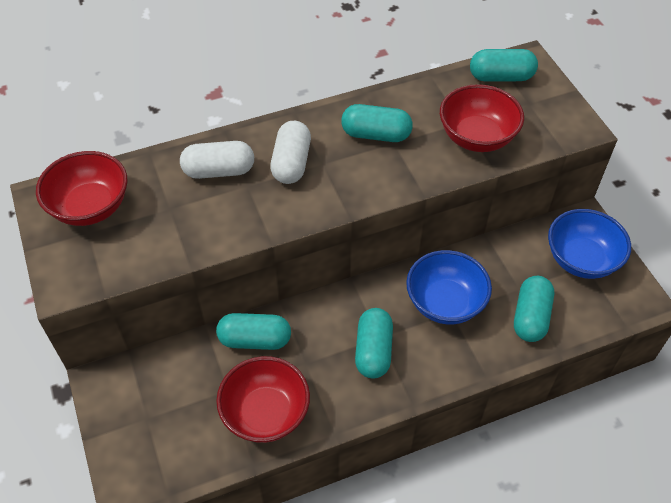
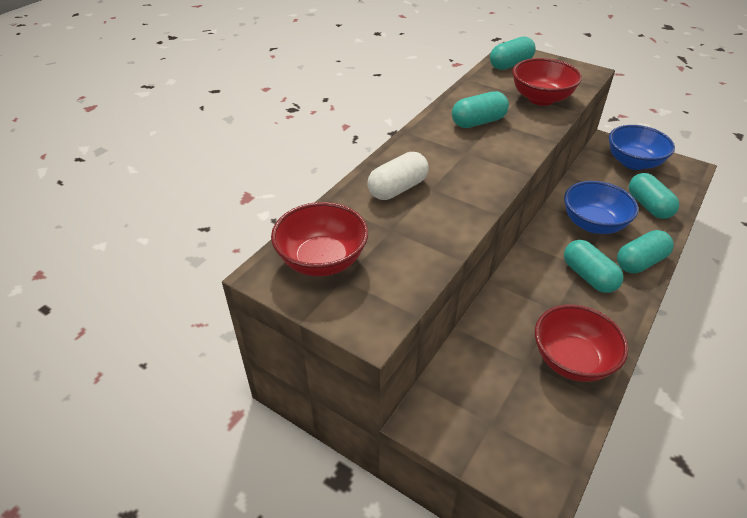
camera: 35 degrees left, 10 degrees down
(255, 340) = (504, 316): turquoise capsule -> turquoise capsule (640, 262)
(291, 163) = (444, 161): white capsule -> none

